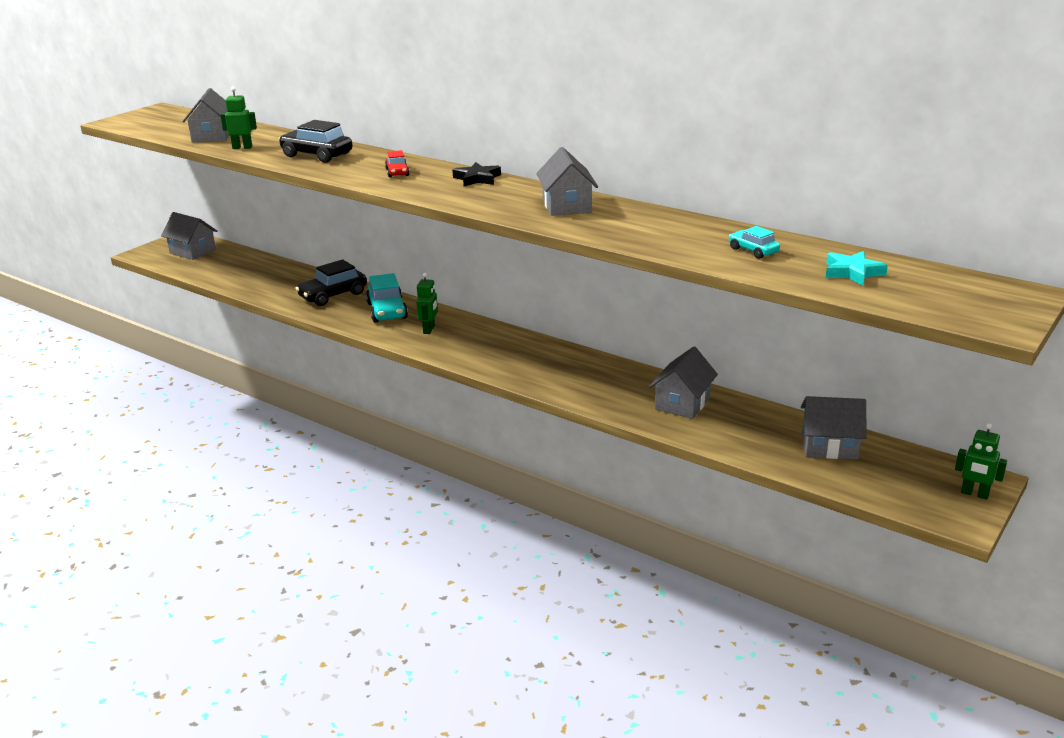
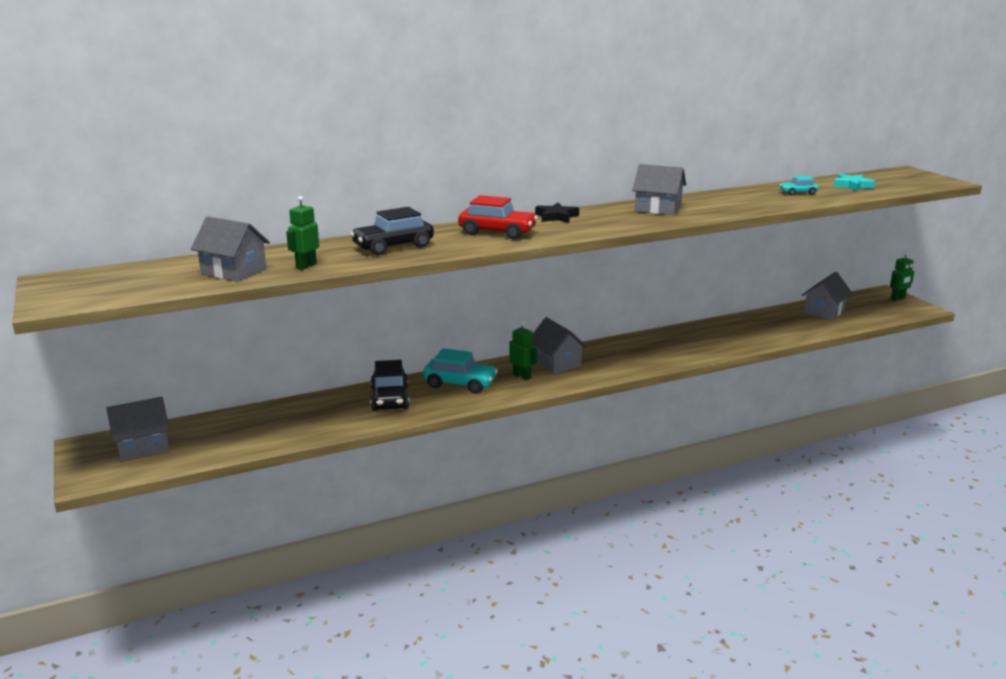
camera: 60 degrees left, 5 degrees down
(397, 172) = (497, 232): red car -> red car, size x1.82
(682, 403) = (737, 330): grey house -> grey house (556, 363)

